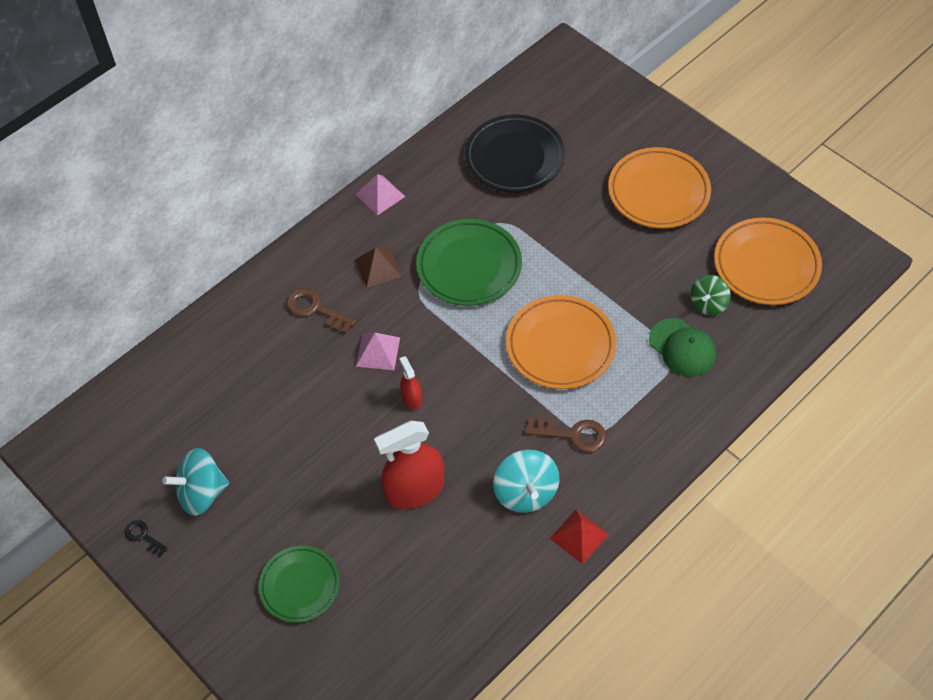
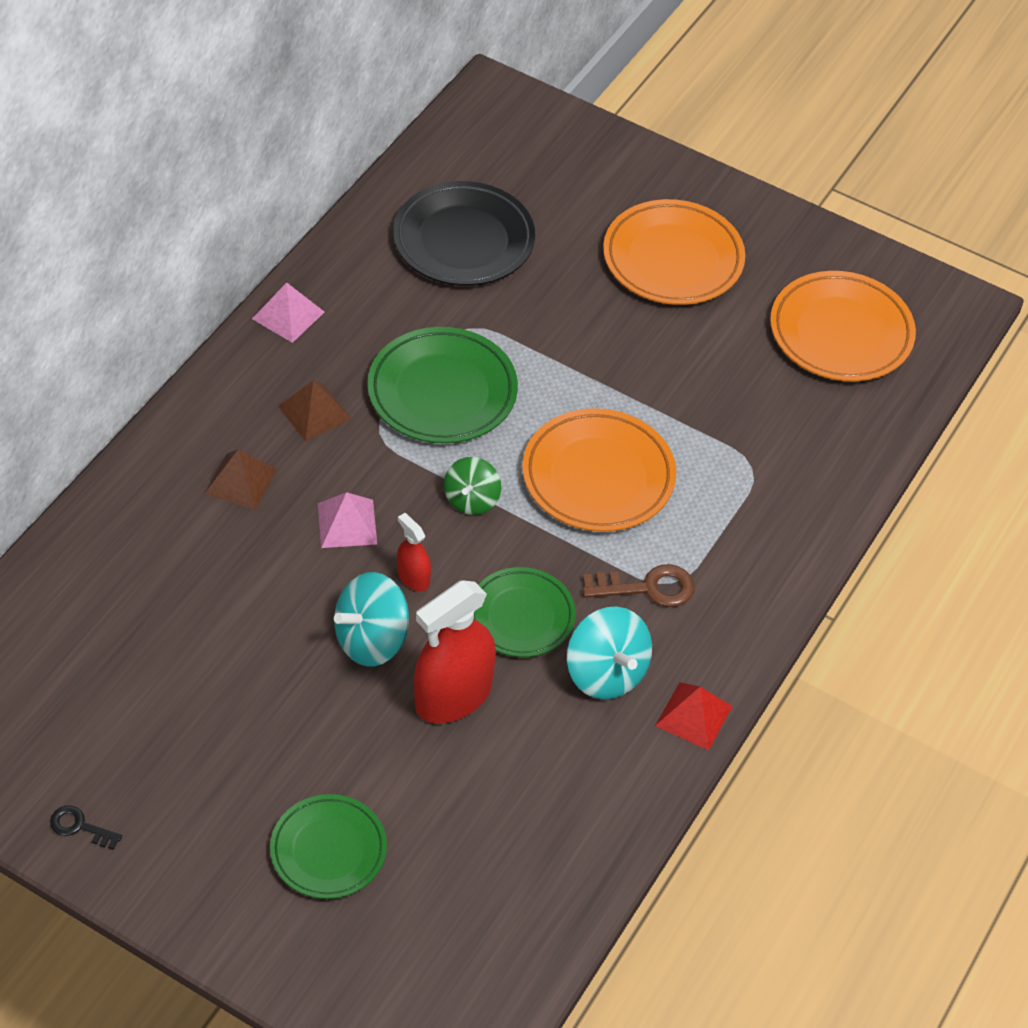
camera: 20 degrees left, 5 degrees down
(202, 493) = (149, 753): turquoise spinning top -> turquoise spinning top (371, 640)
(315, 309) = (241, 481): brown key -> brown pyramid
(478, 440) = (521, 616): none -> green plate
(682, 348) = (761, 454): green cap -> none
(708, 304) = (779, 393): green spinning top -> green spinning top (471, 499)

